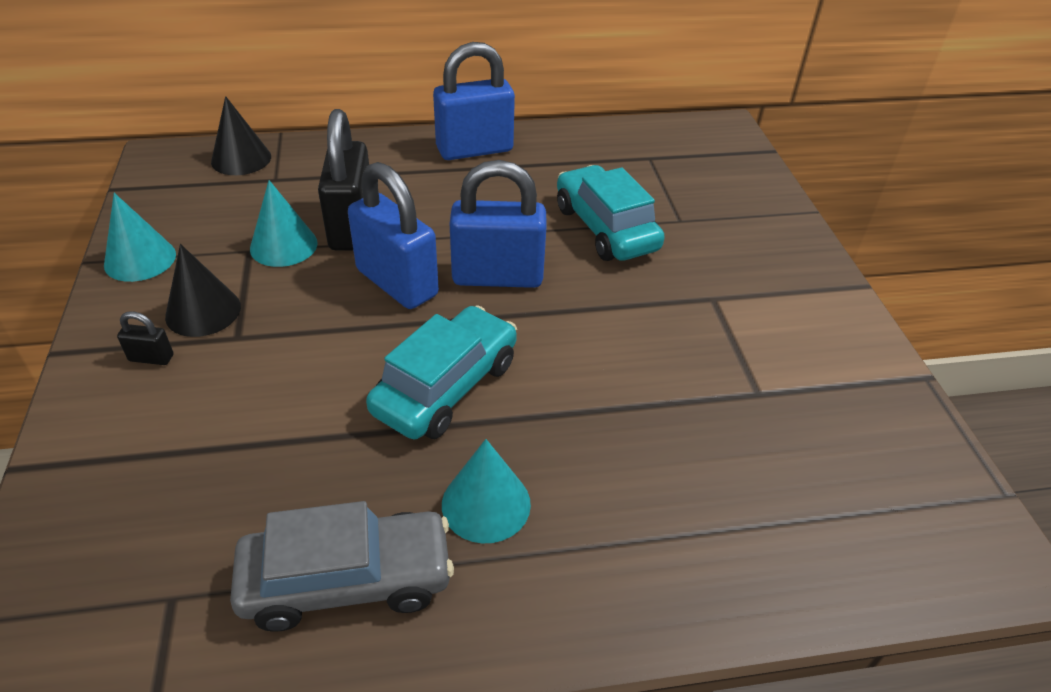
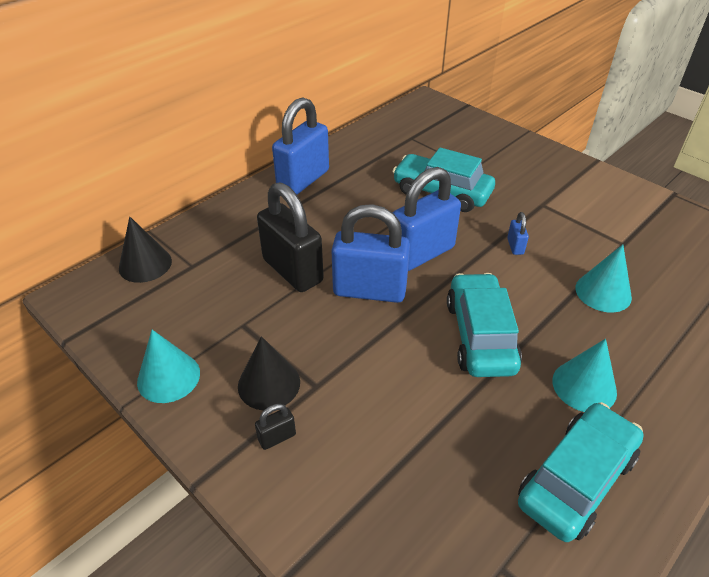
camera: 35 degrees left, 0 degrees up
(283, 245) = (263, 308): turquoise cone -> turquoise cone (603, 292)
(347, 580) = (576, 479): grey car -> turquoise car
(613, 324) = (515, 246): none -> blue padlock

